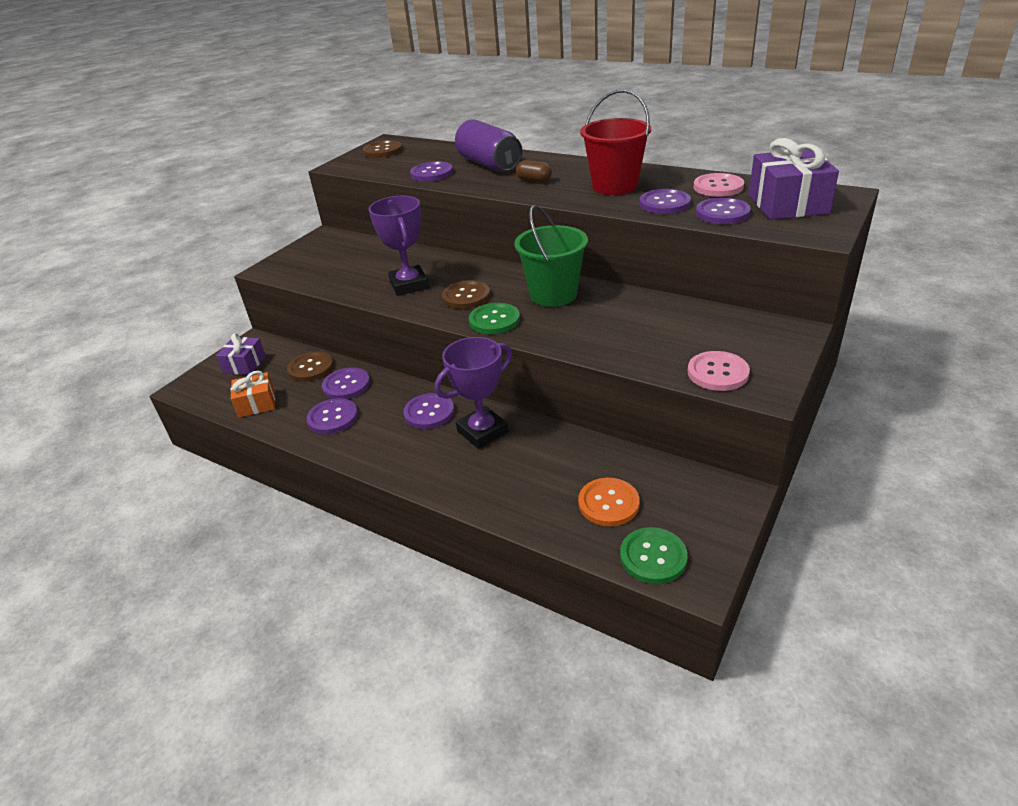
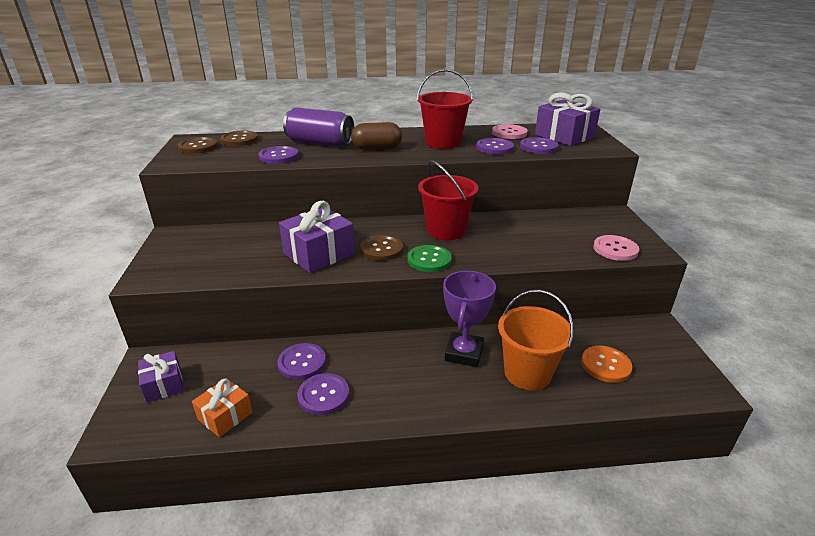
camera: 40 degrees left, 5 degrees down
(311, 368) = (246, 361): brown button -> brown button (239, 140)
(409, 285) = (319, 254): purple trophy -> purple gift
(429, 412) = (404, 356): purple button -> none
(517, 474) = (527, 373): none -> orange bucket
(534, 180) = (377, 148): brown capsule -> brown capsule, size x1.60
(553, 295) = (446, 230): green bucket -> red bucket
(653, 557) = (672, 386): green button -> none

